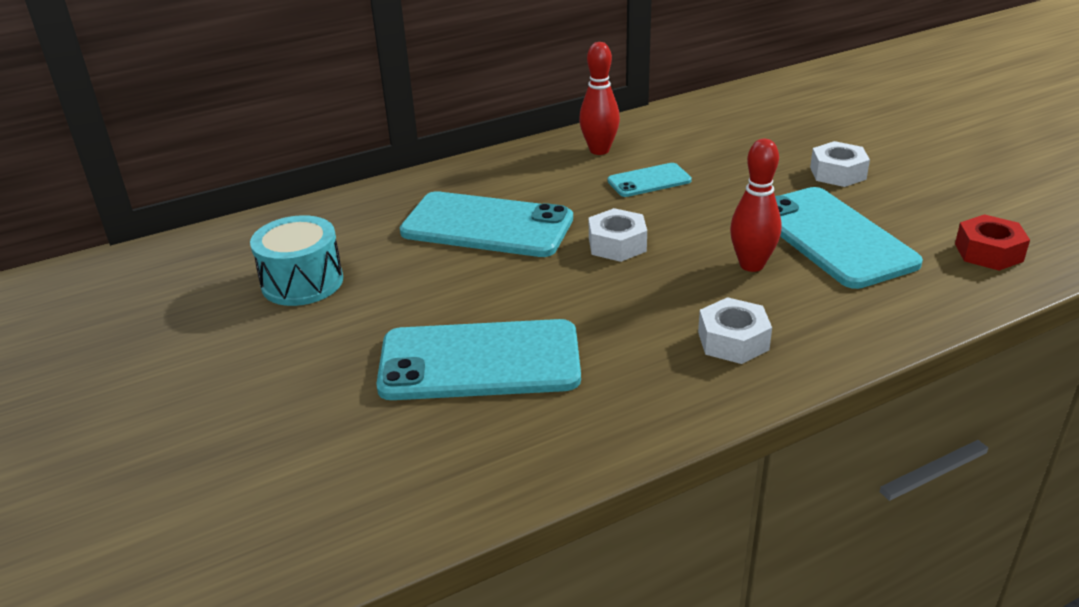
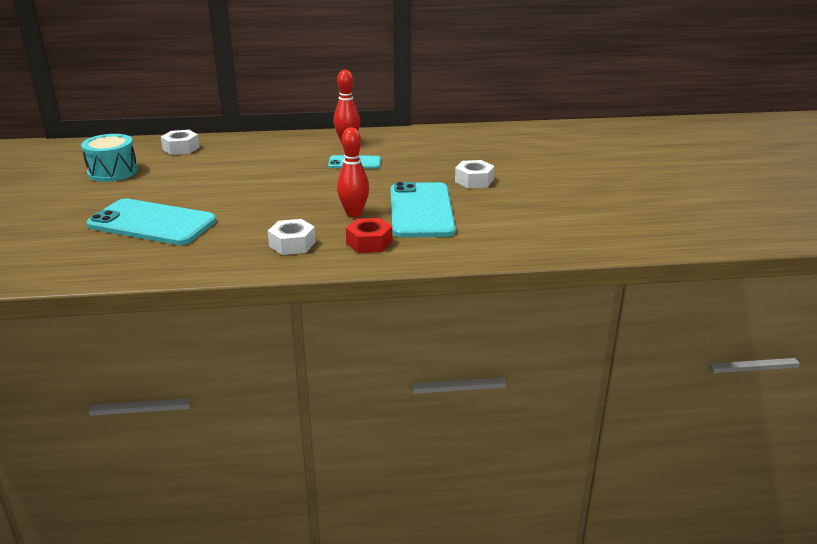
camera: 20 degrees right, 5 degrees down
(487, 226) = (236, 166): turquoise phone -> none
(617, 244) = (293, 189): white nut -> white nut (181, 148)
(988, 252) = (506, 237): red nut -> red nut (369, 242)

